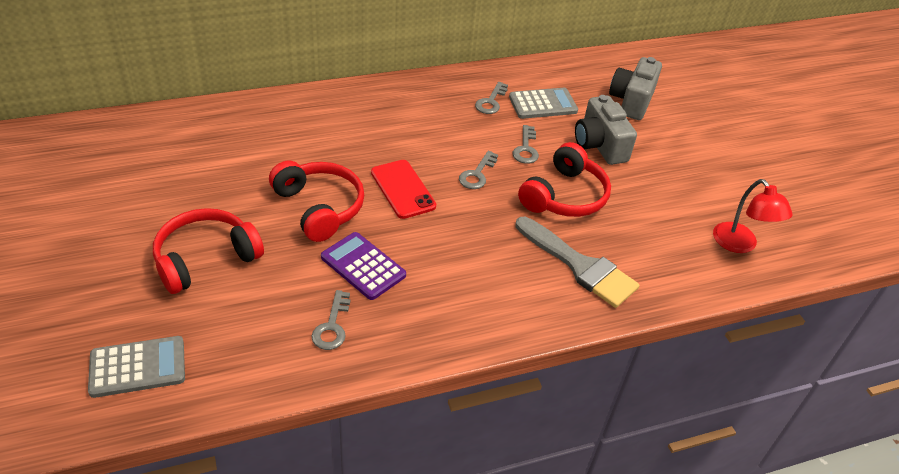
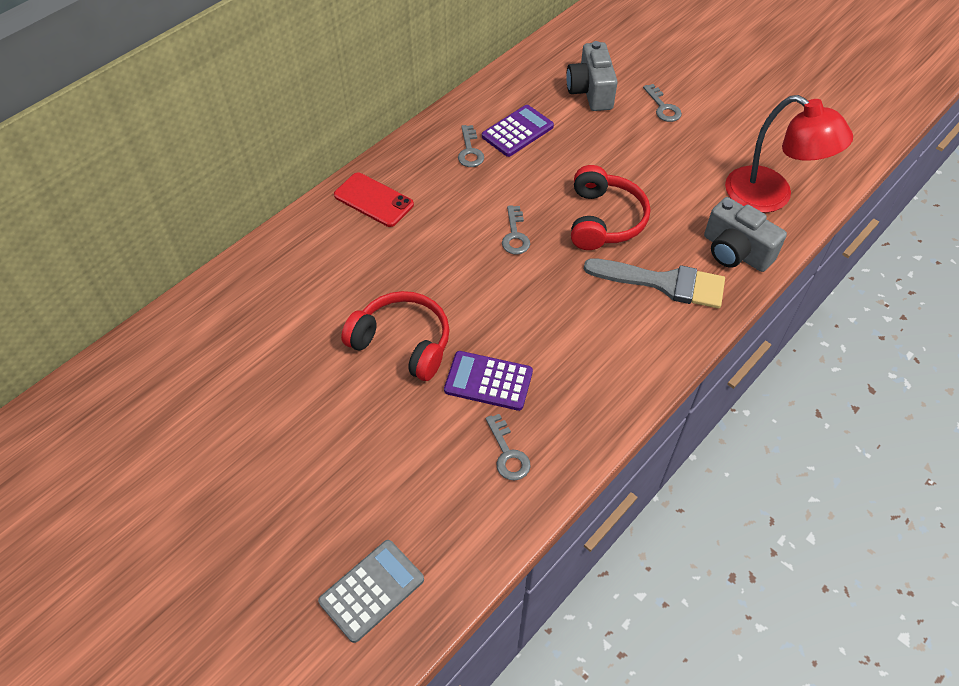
camera: 25 degrees left, 10 degrees up
(205, 258) = (341, 451): red headphones -> none
(402, 189) = (462, 284): red phone -> red phone (373, 200)
(526, 149) = (537, 187): grey key -> grey key (663, 107)
(543, 104) = (517, 131): grey calculator -> purple calculator
(599, 145) = (596, 152): grey camera -> grey camera (735, 252)
(740, 245) = (770, 196): red lamp -> red lamp, size x1.57

